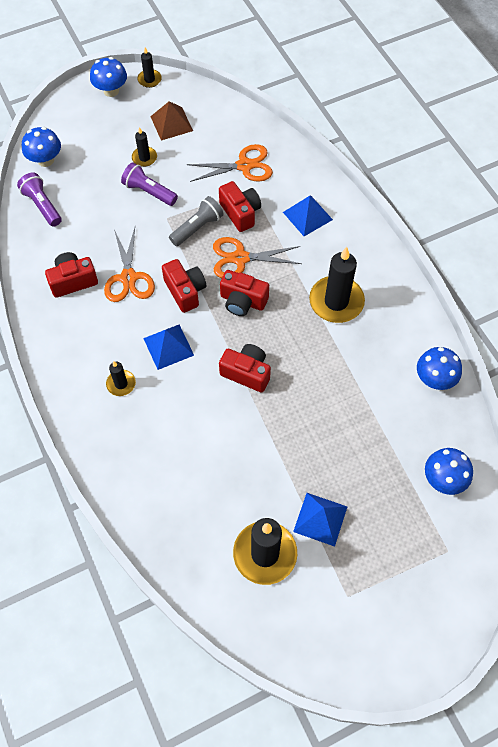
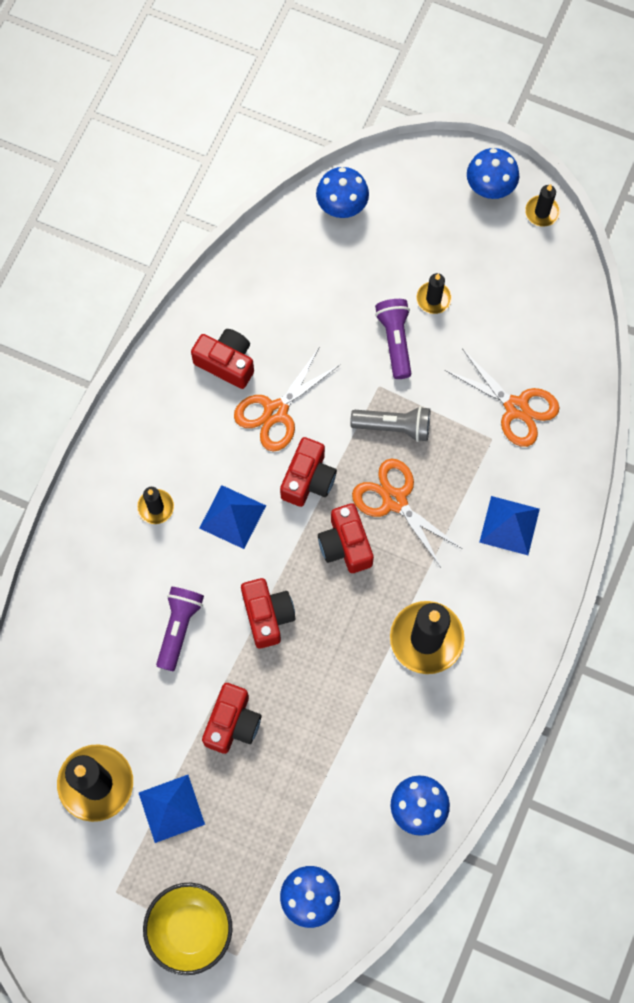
camera: 50 degrees right, 10 degrees up
(42, 205) = (285, 254): purple flashlight -> purple flashlight (179, 628)
(171, 123) = (504, 286): brown pyramid -> none
(240, 213) = (451, 454): red camera -> red camera (232, 723)
(409, 566) = (190, 929): none -> yellow bowl

